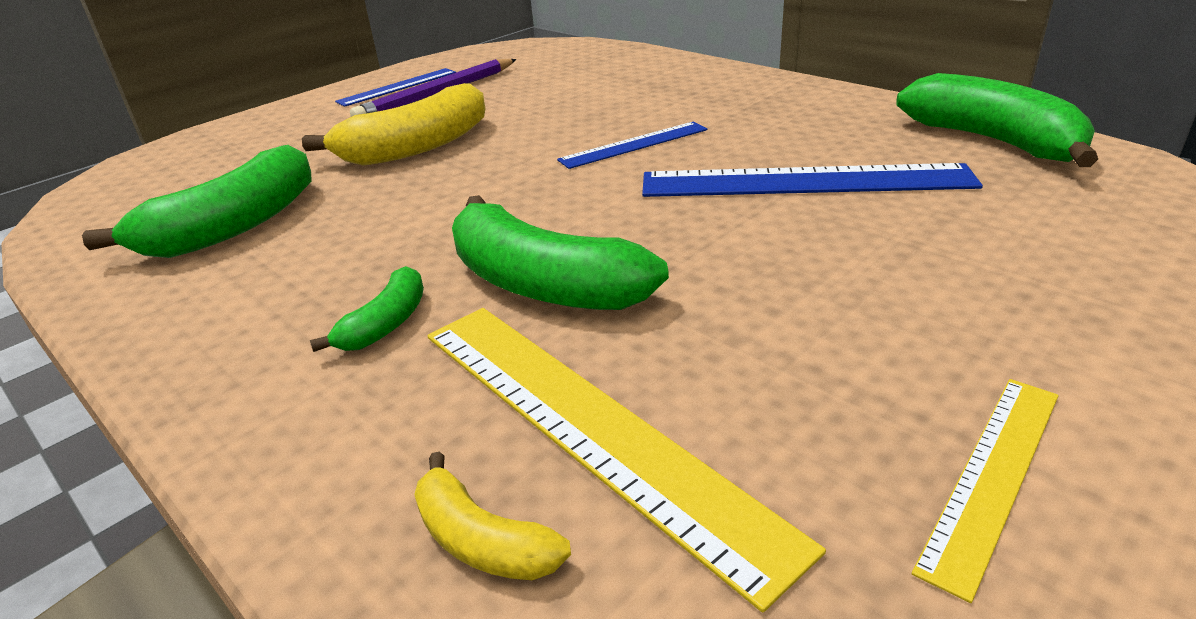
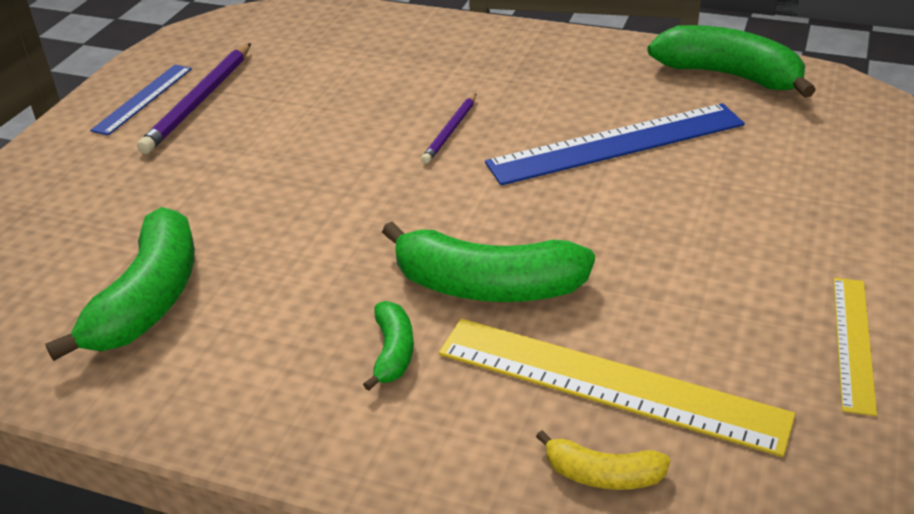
camera: 25 degrees left, 5 degrees up
(416, 147) = (243, 173): yellow banana -> none
(634, 145) = (451, 131): blue ruler -> purple pencil

